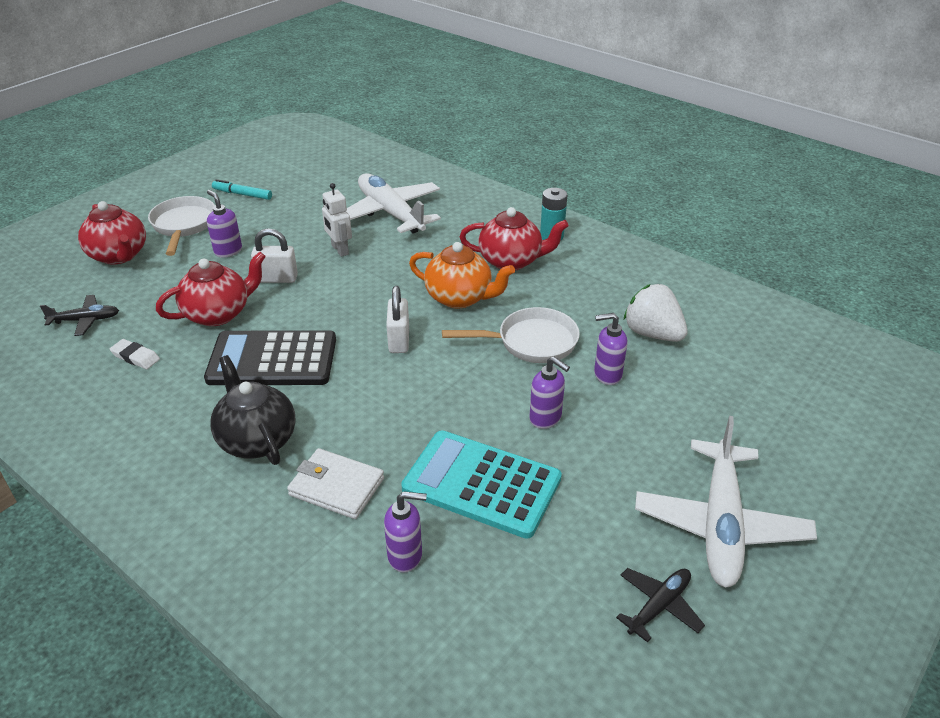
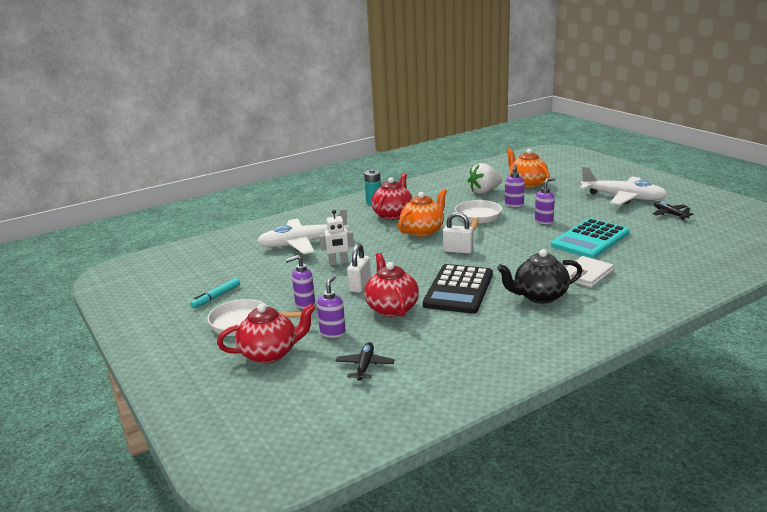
camera: 70 degrees left, 15 degrees down
(135, 357) = (430, 341): white eraser -> none
(405, 556) = (639, 260): purple soap dispenser -> purple soap dispenser (333, 332)
(720, 379) = (527, 184): none -> orange teapot

